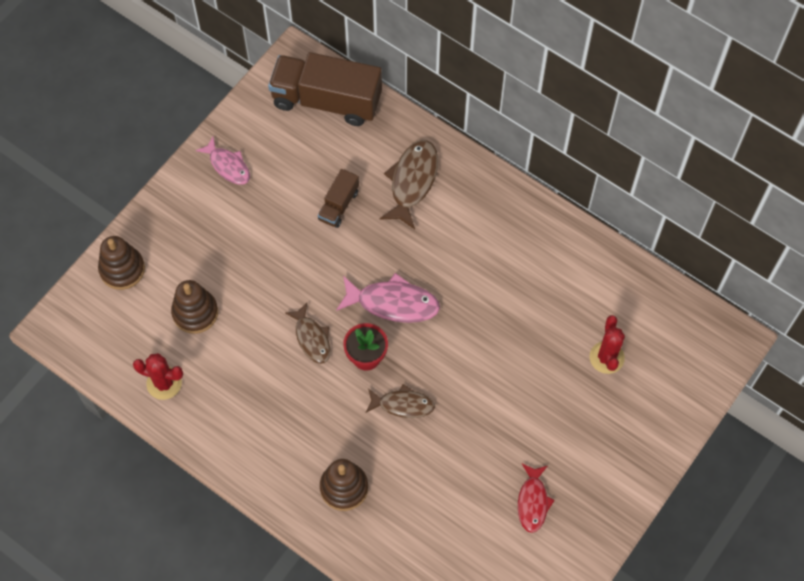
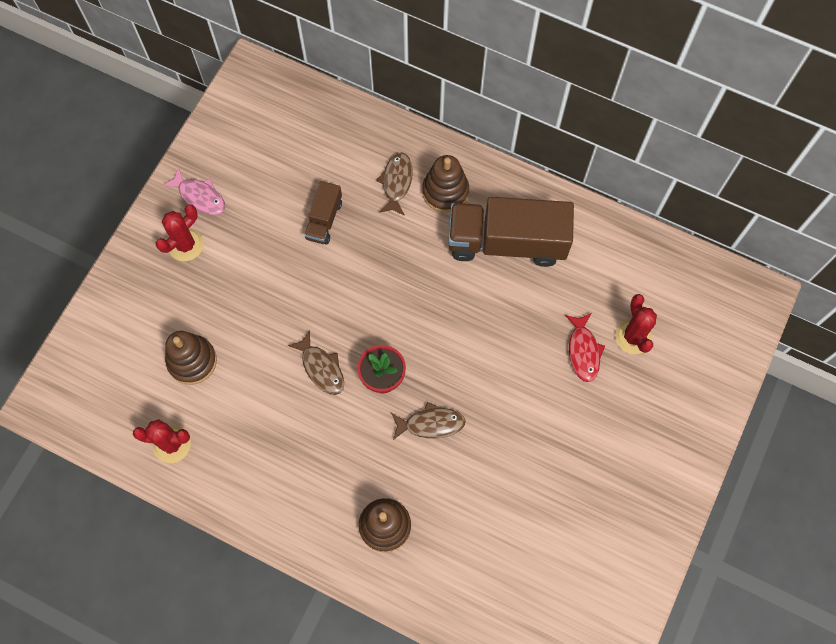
camera: 10 degrees left, 5 degrees up
(122, 269) = (105, 326): brown stacking toy -> brown stacking toy (445, 191)
(207, 208) = (186, 245): none -> red cactus
(326, 100) = (291, 111): brown truck -> brown truck (506, 242)
(393, 303) = (400, 316): pink fish -> none
(412, 181) = (396, 182): brown fish -> brown fish, size x0.66
(532, 502) = (586, 506): red fish -> red fish (583, 351)

